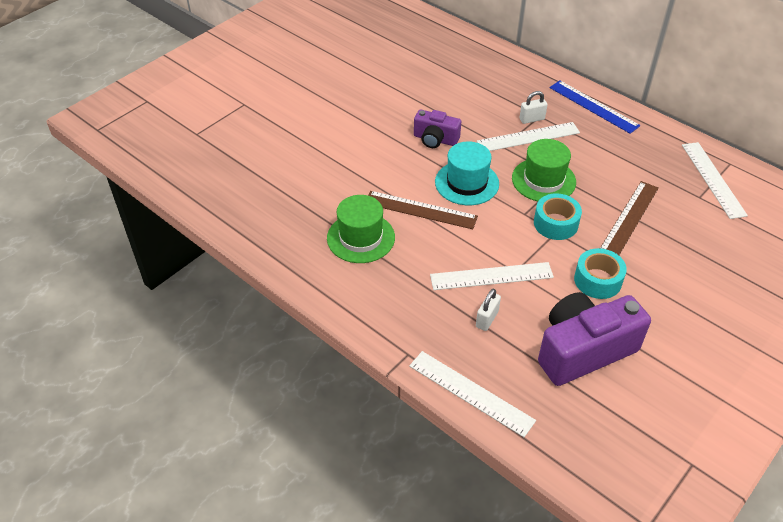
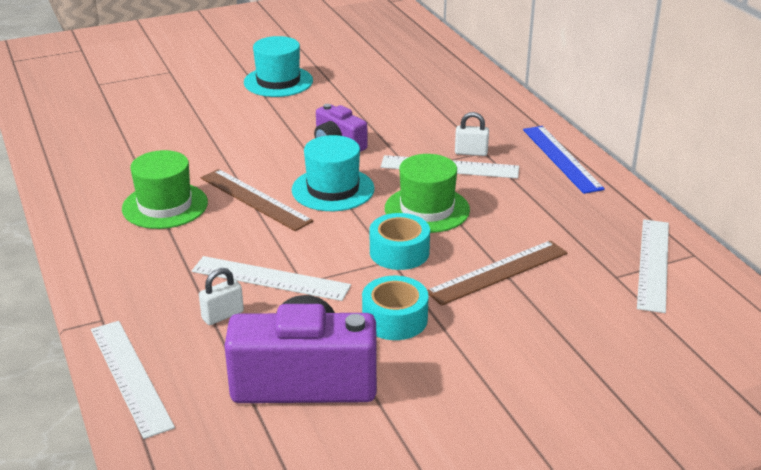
camera: 25 degrees right, 15 degrees down
(339, 90) = (278, 81): none -> turquoise hat

